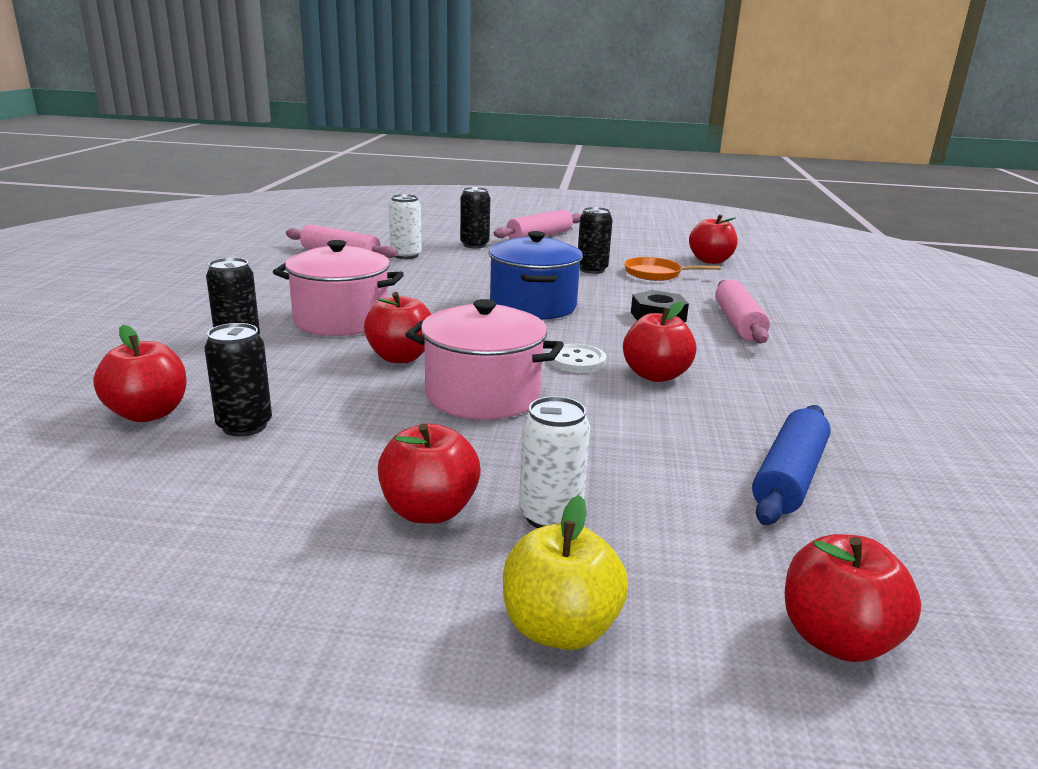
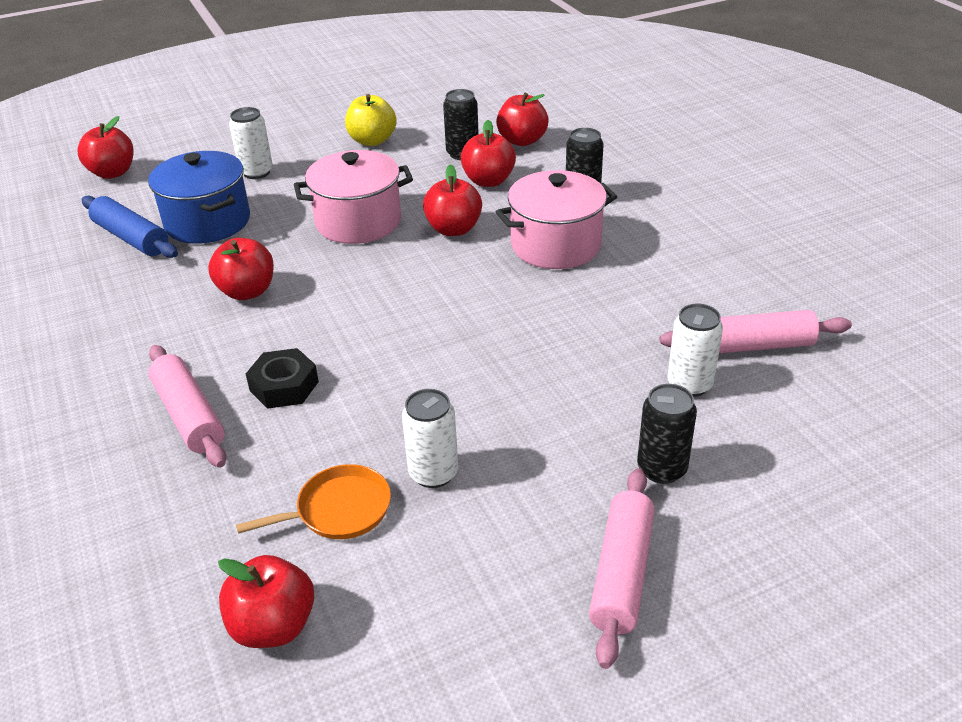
camera: 150 degrees right, 15 degrees up
(429, 511) = (315, 155): red apple -> red apple (488, 181)
(533, 306) = (425, 344): blue pot -> blue pot (207, 222)
(560, 628) = (225, 141): yellow apple -> yellow apple (372, 140)
(577, 361) = (320, 281): white button -> none
(592, 270) = (433, 473): black can -> white can
(789, 477) = (131, 238): blue rolling pin -> blue rolling pin turned 45 degrees counterclockwise

